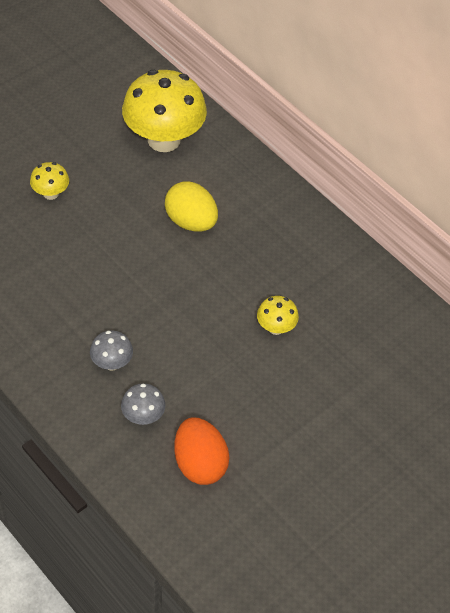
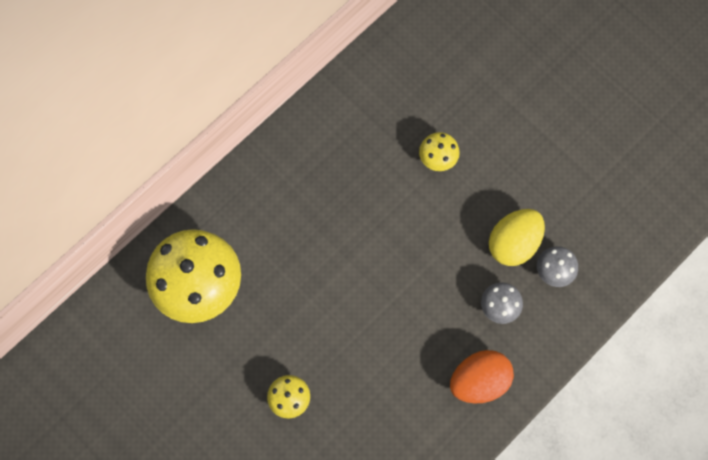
camera: 90 degrees left, 20 degrees up
(191, 222) = (314, 248): yellow egg -> yellow egg (513, 243)
(200, 464) = (594, 217): orange egg -> orange egg (479, 380)

